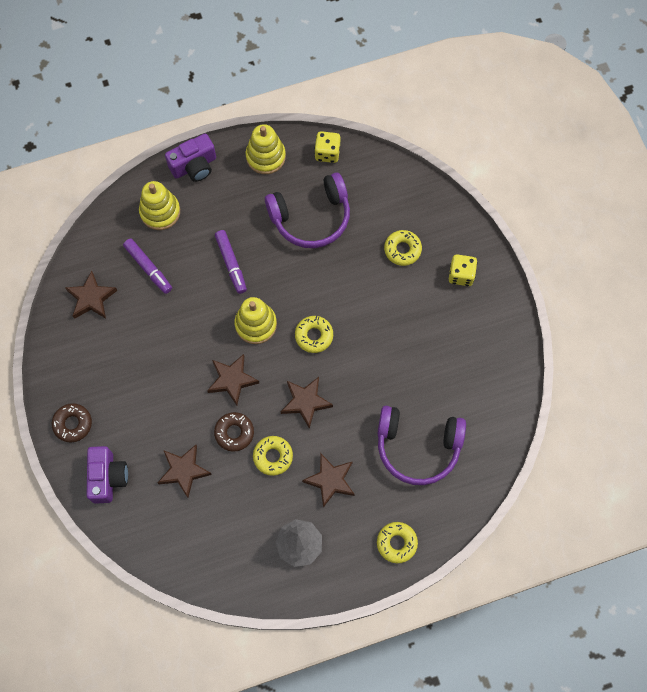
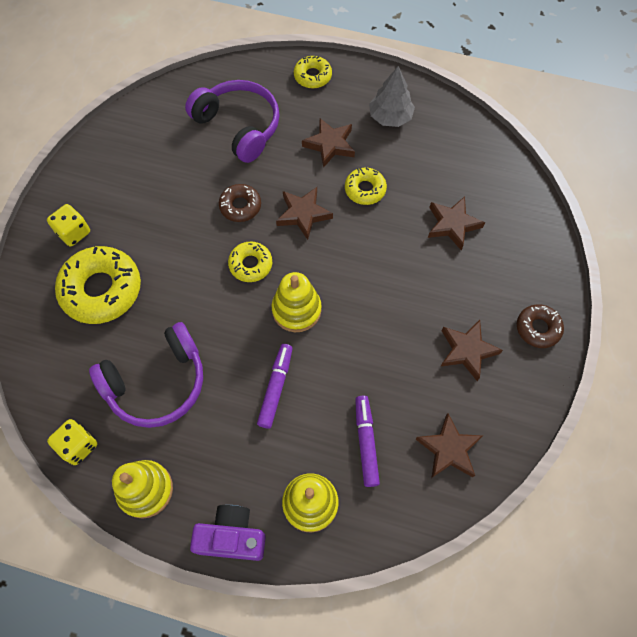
camera: 145 degrees left, 5 degrees down
(108, 477) = (527, 260): purple camera -> none
(232, 380) = (356, 273): brown star -> brown star (467, 350)
(234, 433) = (386, 228): brown donut -> brown donut (240, 206)
(311, 217) = (157, 383): purple headphones -> purple headphones turned 135 degrees clockwise
(402, 250) = (101, 289): yellow donut -> yellow donut, size x1.84

